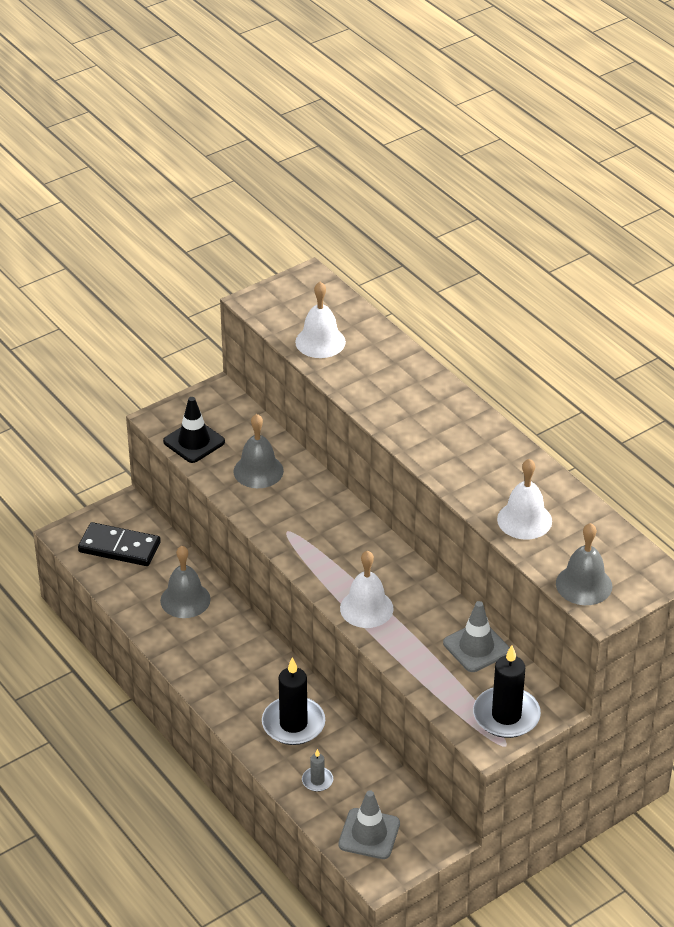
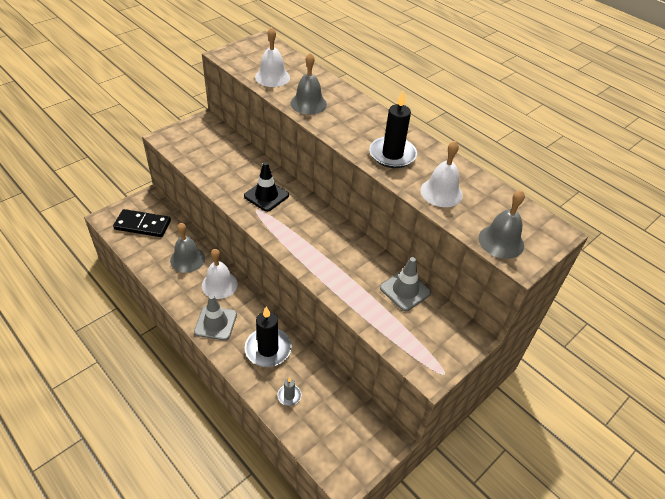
camera: 10 degrees left, 5 degrees up
(194, 442) = (188, 151): black traffic cone -> black traffic cone (266, 196)
(258, 471) = (233, 169): grey bell -> grey bell (308, 103)
(366, 608) = (319, 264): white bell -> white bell (219, 284)
(369, 834) = (333, 440): grey traffic cone -> grey traffic cone (215, 323)
(506, 715) = (439, 346): black candle -> black candle (392, 155)

